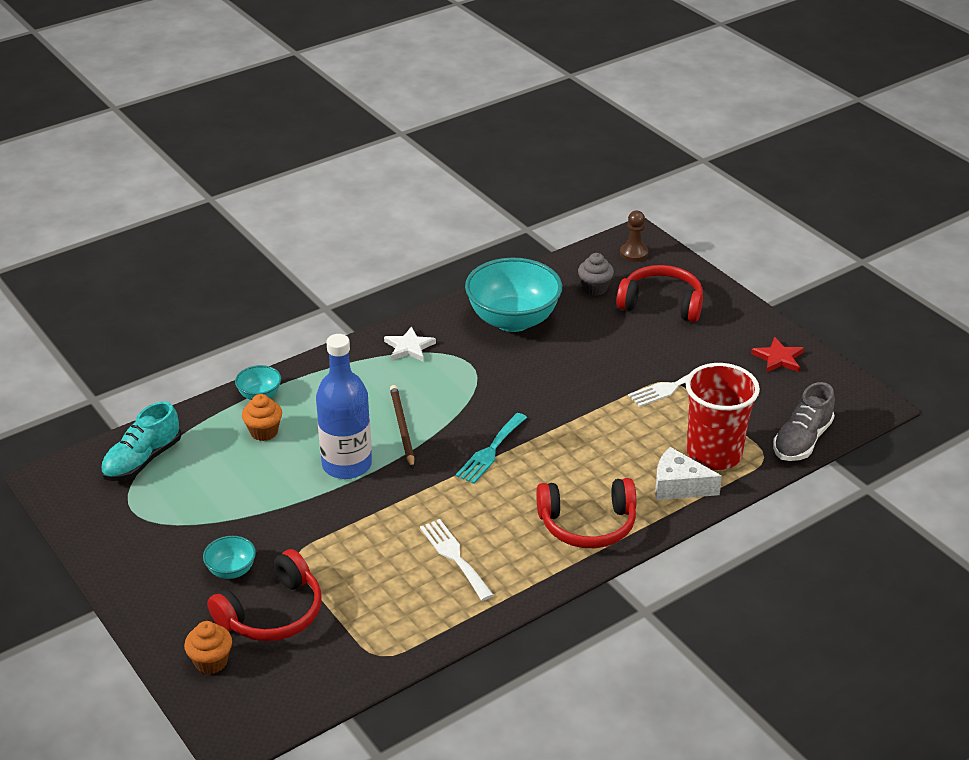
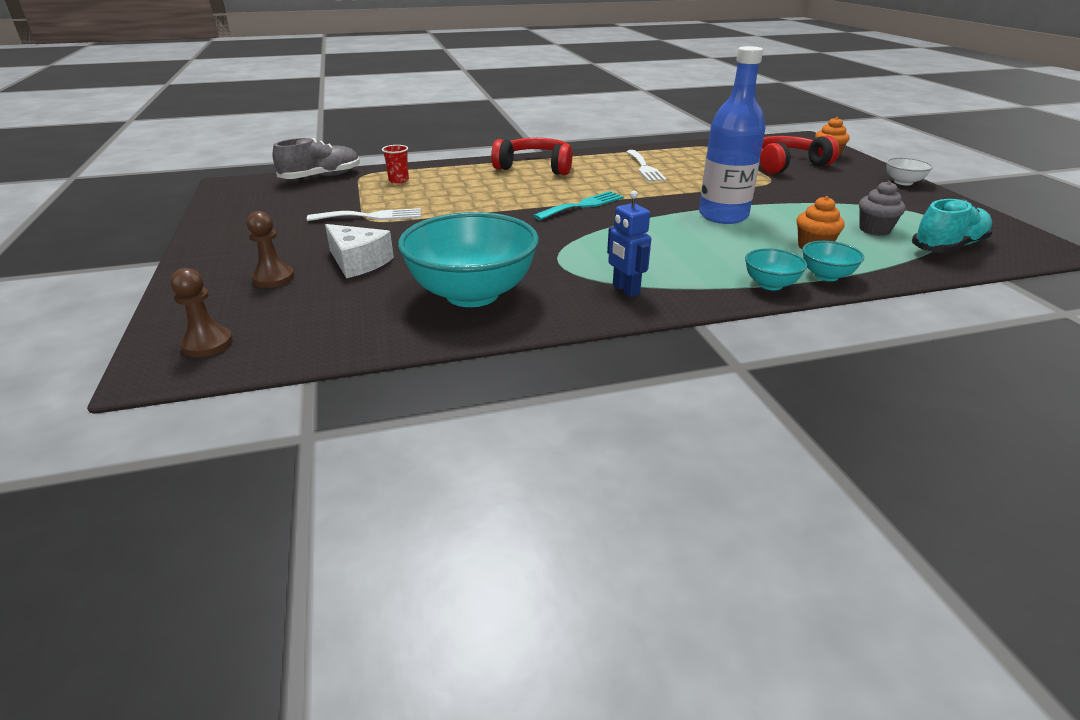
camera: 160 degrees left, 5 degrees down
(132, 595) = (903, 182): none -> white bowl
(231, 570) = (824, 182): turquoise bowl -> turquoise bowl (770, 285)
(402, 427) = (660, 229): brown pencil -> none
(409, 347) = (625, 290): white star -> blue robot
(594, 288) = (327, 309): grey cupcake -> grey cupcake (874, 230)
(661, 303) = (273, 278): red headphones -> brown pawn
(679, 486) = (448, 172): white cheese -> white cheese (358, 262)
(714, 454) = (398, 180): red cup -> red cup, size x0.41
(778, 358) = (243, 218): red star -> none

